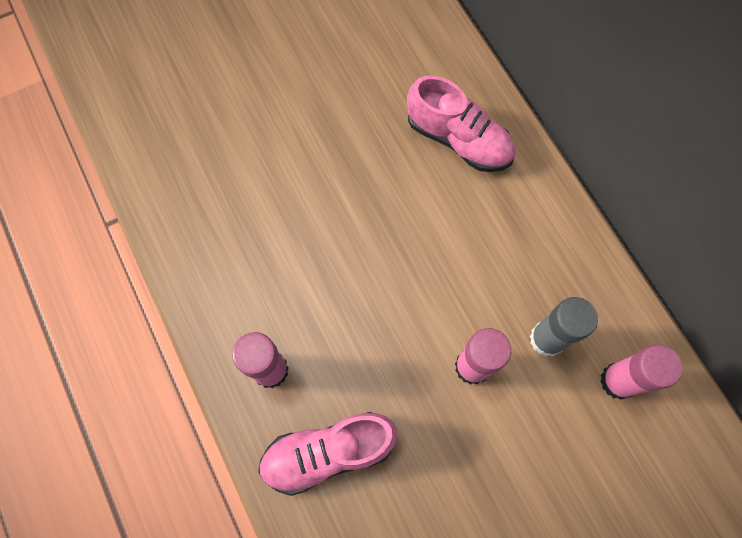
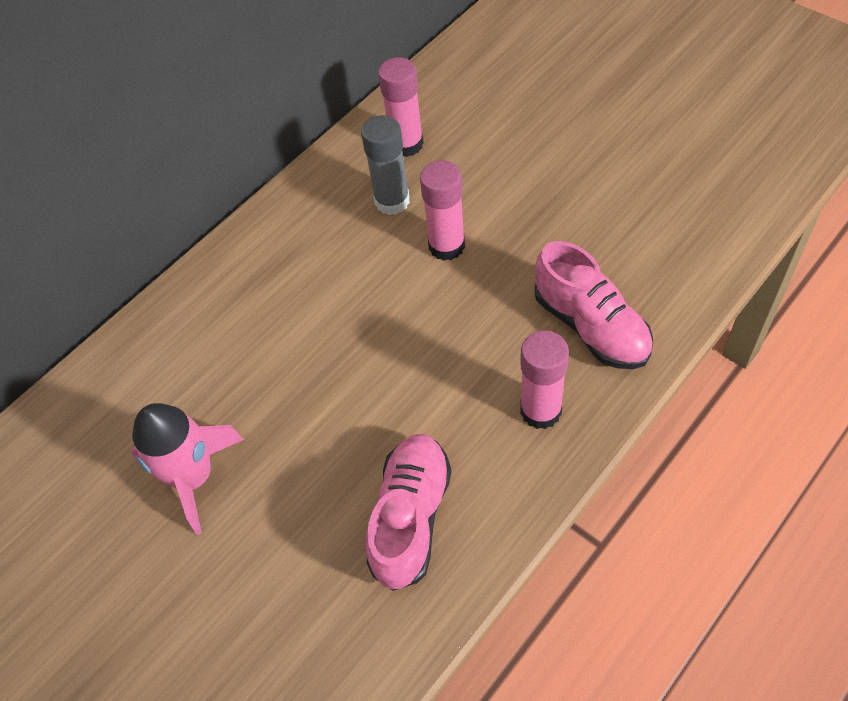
camera: 105 degrees left, 15 degrees down
(339, 107) = (194, 476): none -> pink rocket
(458, 139) = (200, 341): pink shoe -> pink shoe (411, 518)

